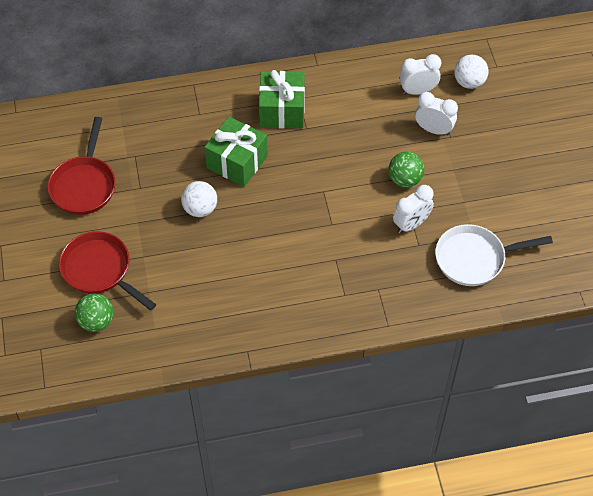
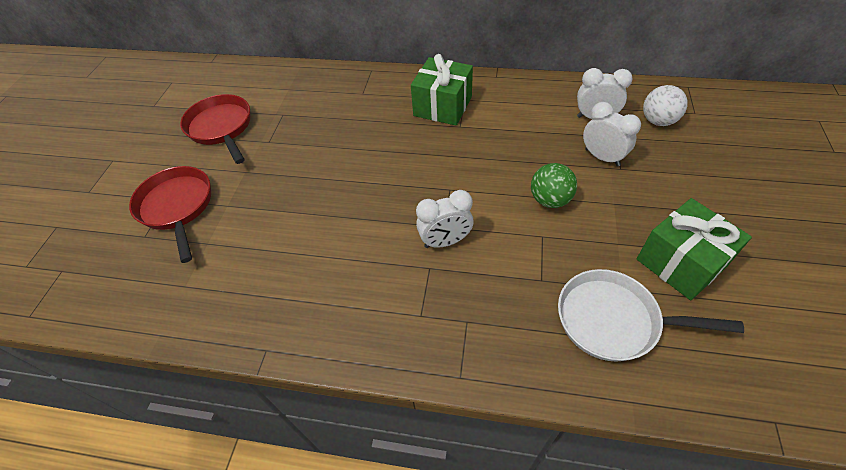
camera: 25 degrees right, 5 degrees down
(84, 185) = (221, 128): red pan -> red pan turned 120 degrees clockwise
(96, 321) = (134, 259): green ball -> none
(200, 209) = (312, 174): white ball -> none
(237, 162) = (374, 140): green gift -> green gift (681, 262)
(411, 224) = (540, 252): white clock -> white clock (445, 241)

